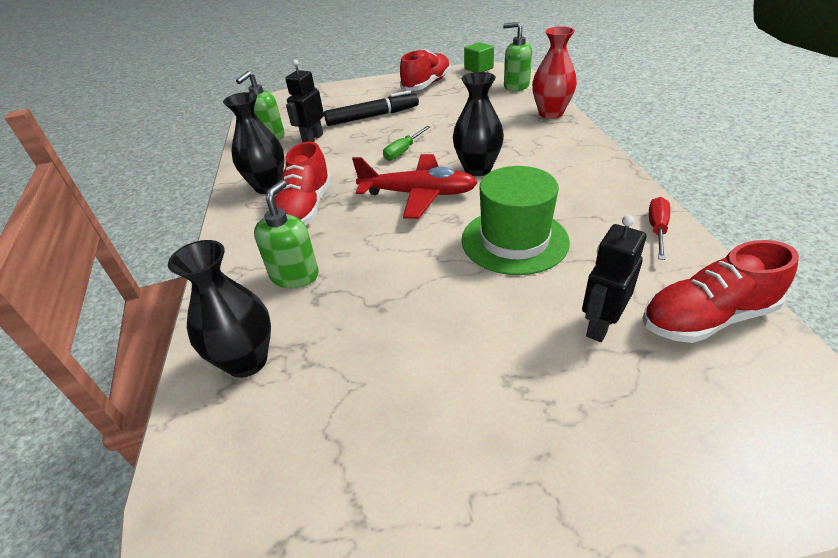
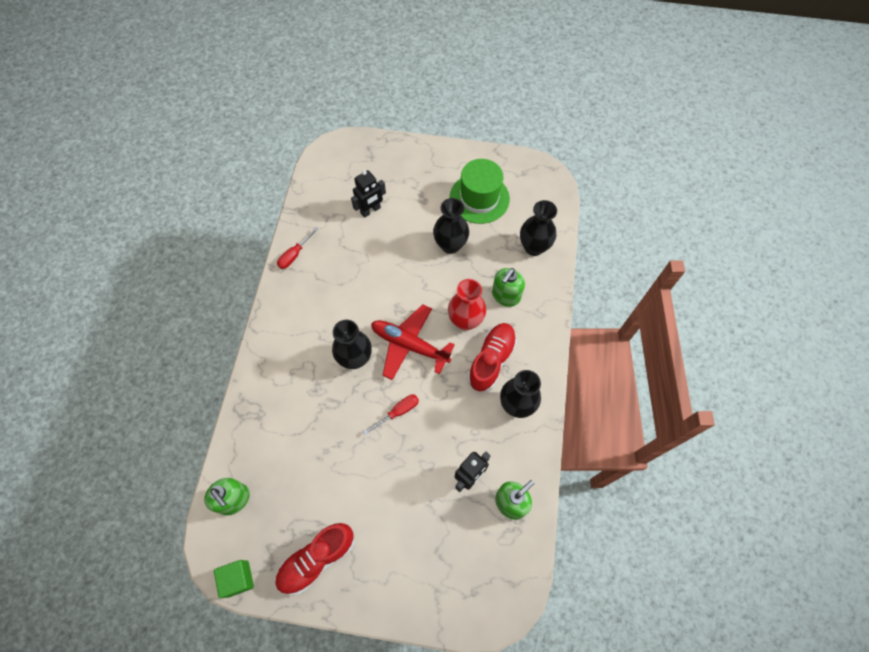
camera: 165 degrees left, 25 degrees up
(373, 116) = (402, 499): black marker -> none
(403, 151) = (398, 412): green screwdriver -> red screwdriver
(413, 315) = (450, 245): none -> black vase
(514, 240) = (374, 276): green hat -> green hat (479, 198)
(550, 113) = (247, 420): red vase -> red vase (465, 321)
(706, 318) = (325, 198): red shoe -> none

